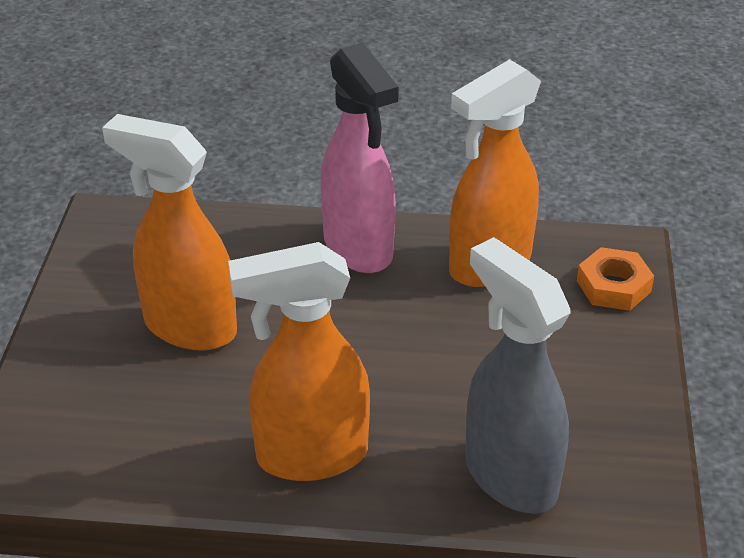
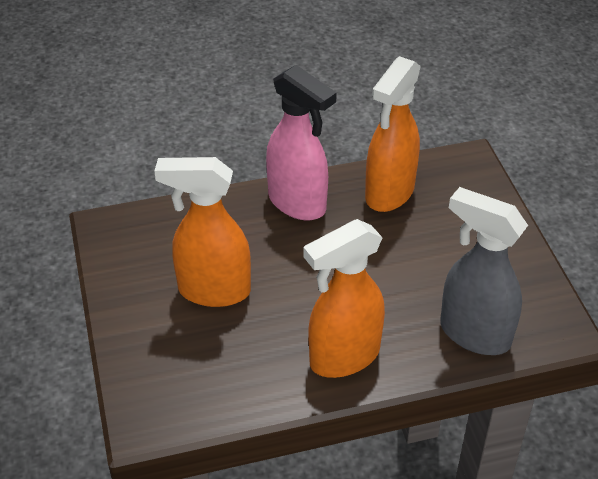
camera: 20 degrees left, 5 degrees up
(613, 286) = (474, 188): orange nut -> none

